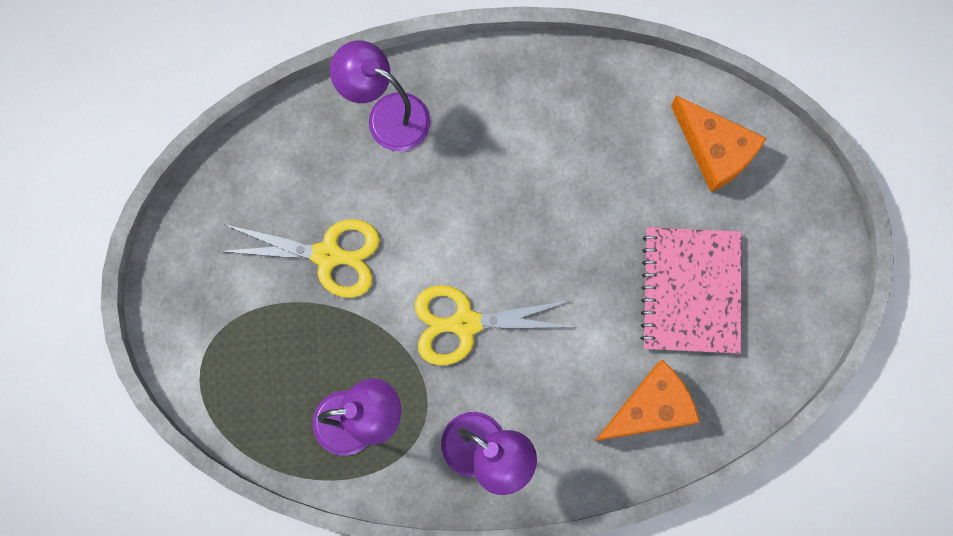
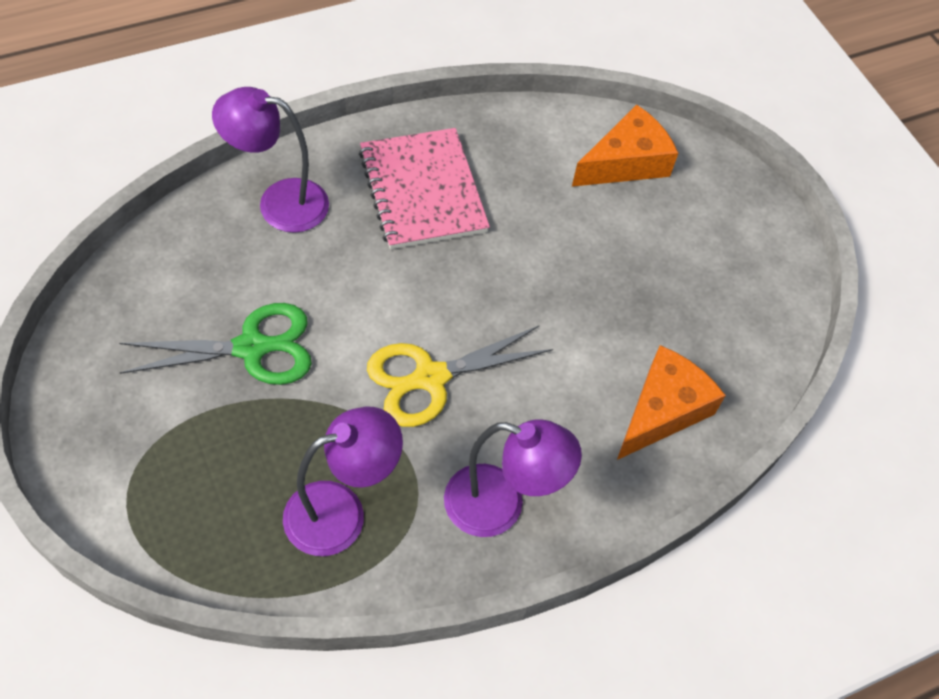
camera: 25 degrees left, 20 degrees down
(327, 255) = (251, 348): yellow scissors -> green scissors
(690, 291) = (656, 289): pink notebook -> pink notebook (422, 191)
(715, 150) = (626, 162): orange cheese -> orange cheese turned 60 degrees counterclockwise

